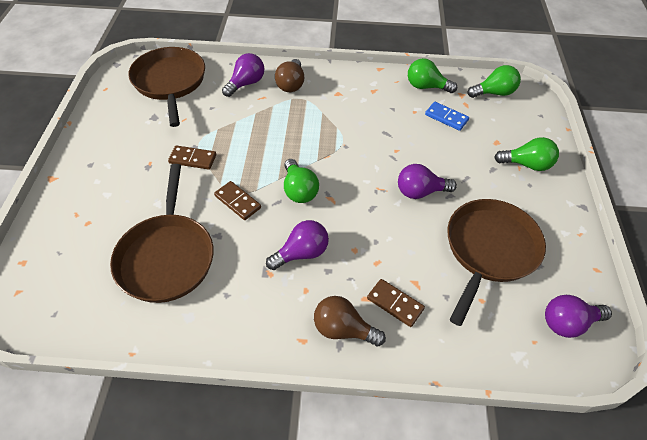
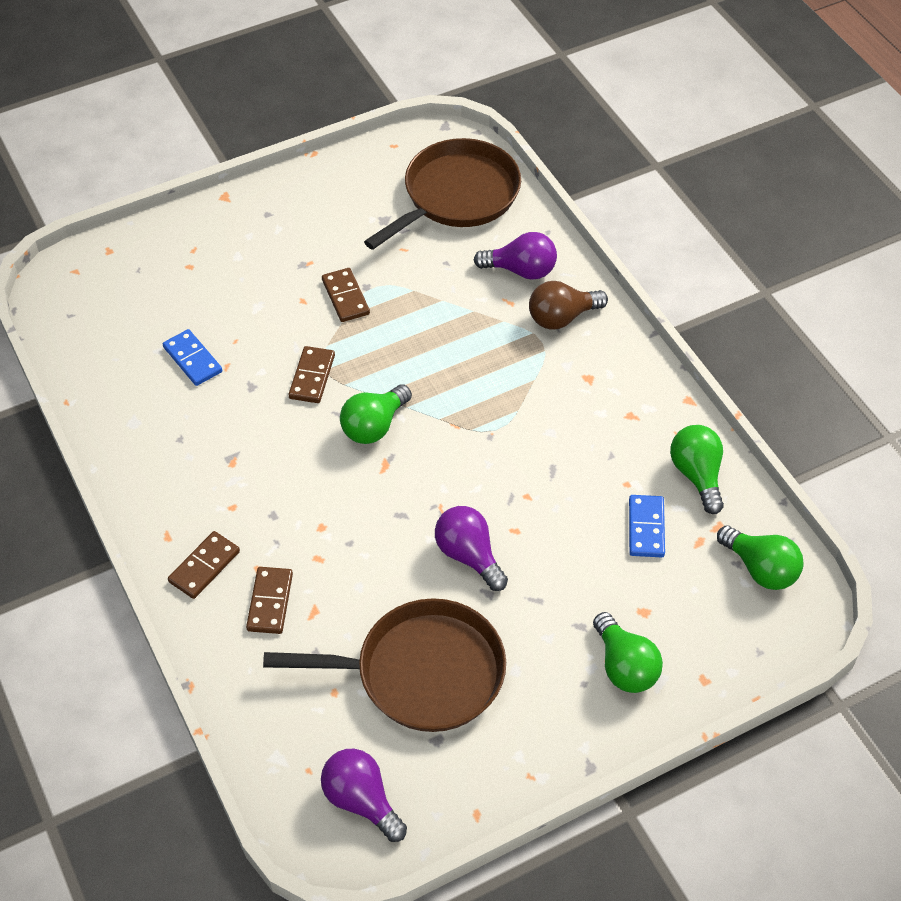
camera: 60 degrees right, 0 degrees up
(167, 257) = (192, 360): brown pan -> blue domino
(301, 253) = (280, 477): purple light bulb -> none
(343, 329) = (204, 566): brown light bulb -> brown domino

